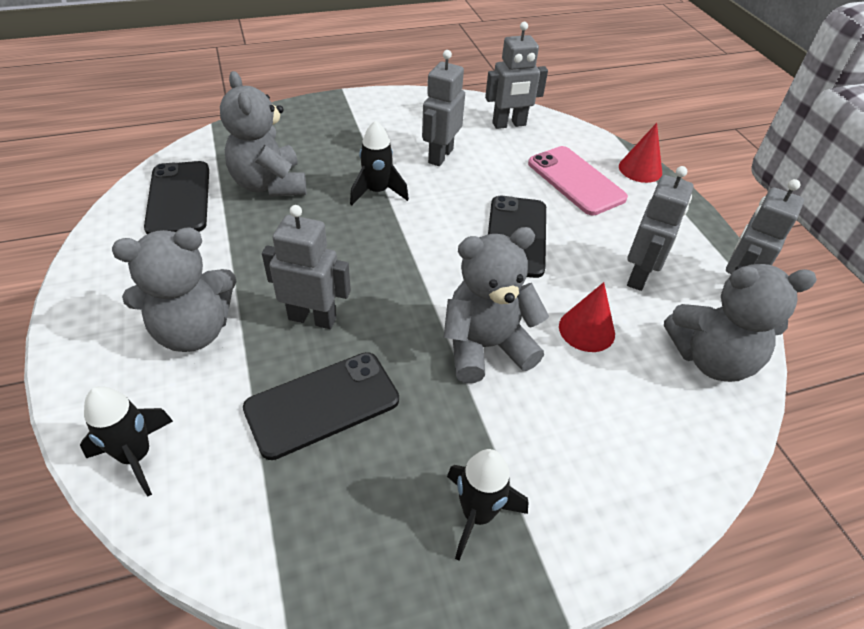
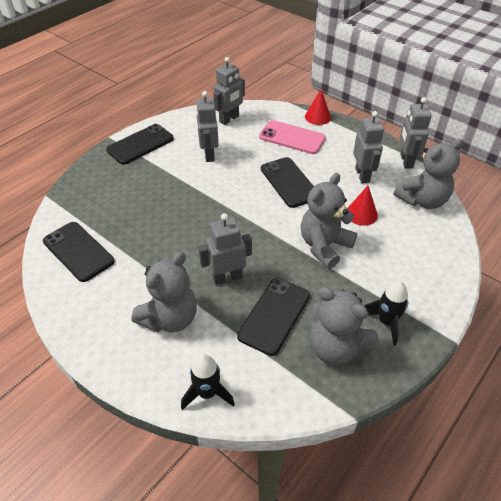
camera: 30 degrees left, 0 degrees up
(269, 184) = (126, 217): grey teddy bear -> grey teddy bear (335, 347)
(369, 111) = (140, 144): none -> black phone
(377, 192) = (194, 192): black rocket -> none

